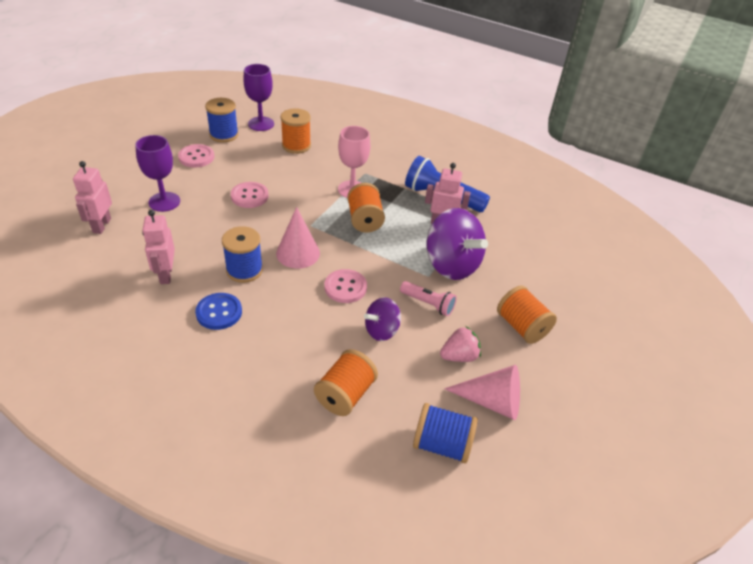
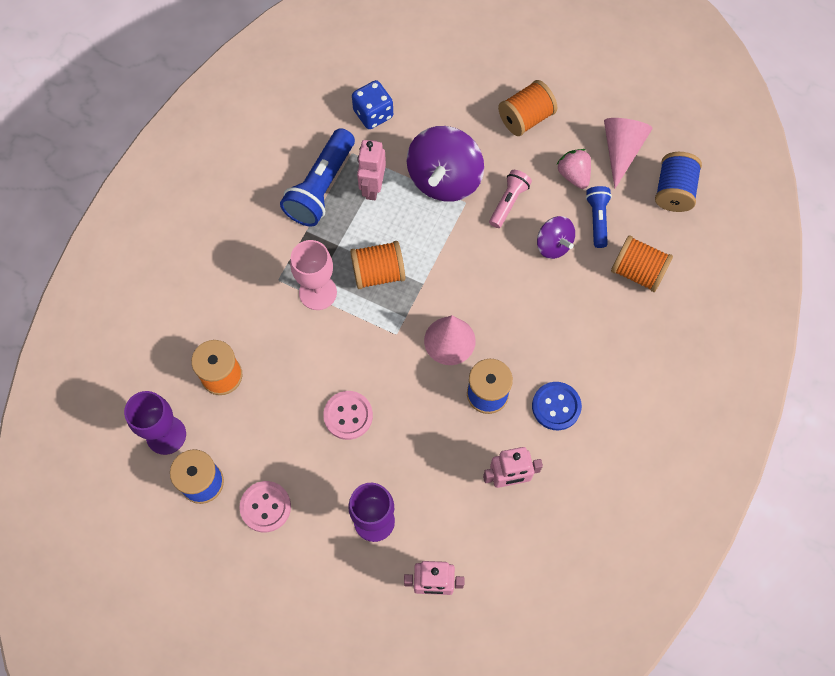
camera: 90 degrees left, 25 degrees up
(345, 287) = (497, 284): pink button -> none
(408, 369) = (597, 219): none -> blue flashlight
(451, 265) = (444, 179): purple spinning top -> purple spinning top turned 150 degrees clockwise
(512, 229) = (373, 114): none -> blue dice

